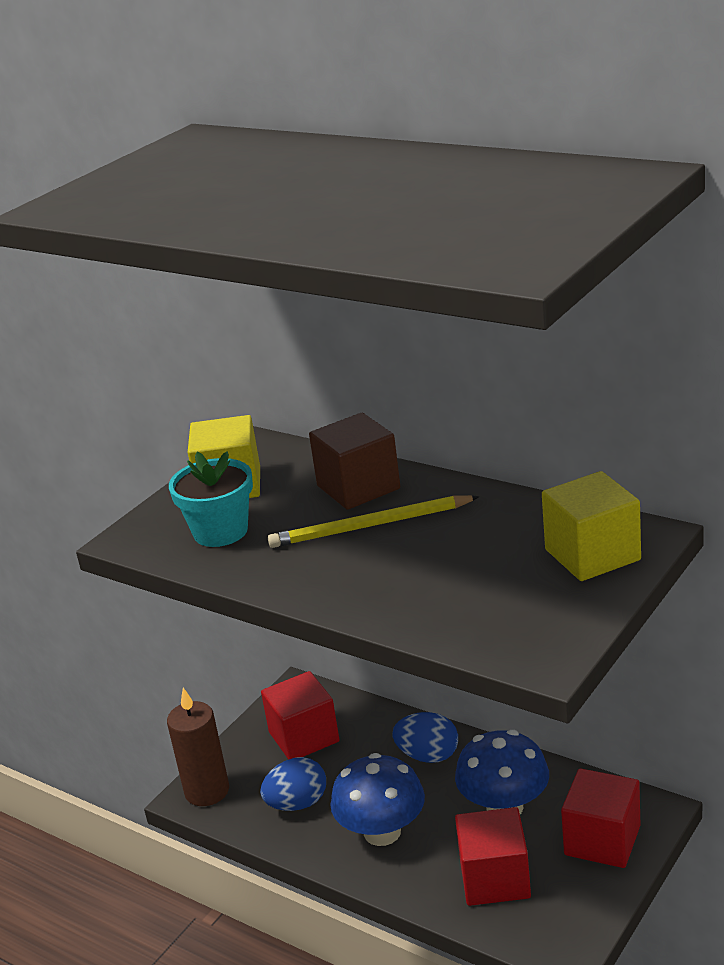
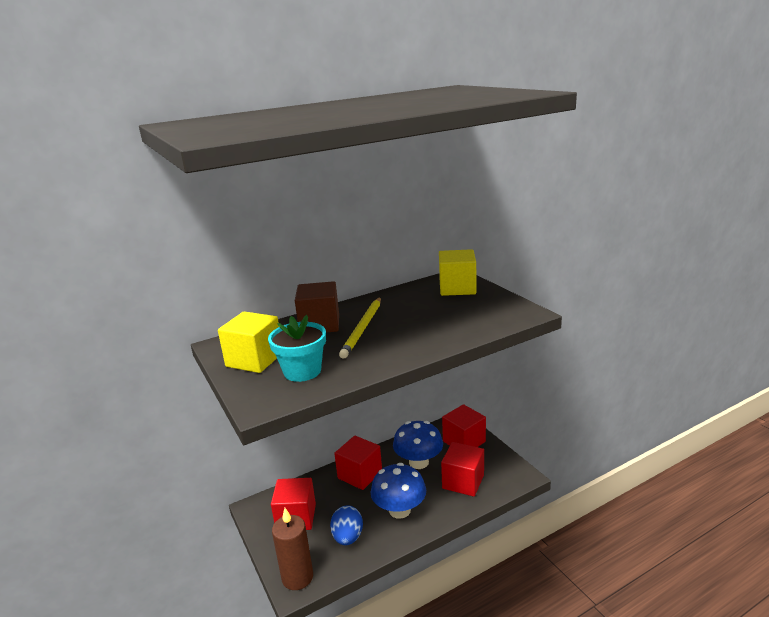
camera: 65 degrees left, 5 degrees down
(428, 756) = (360, 475): blue egg -> red cube

